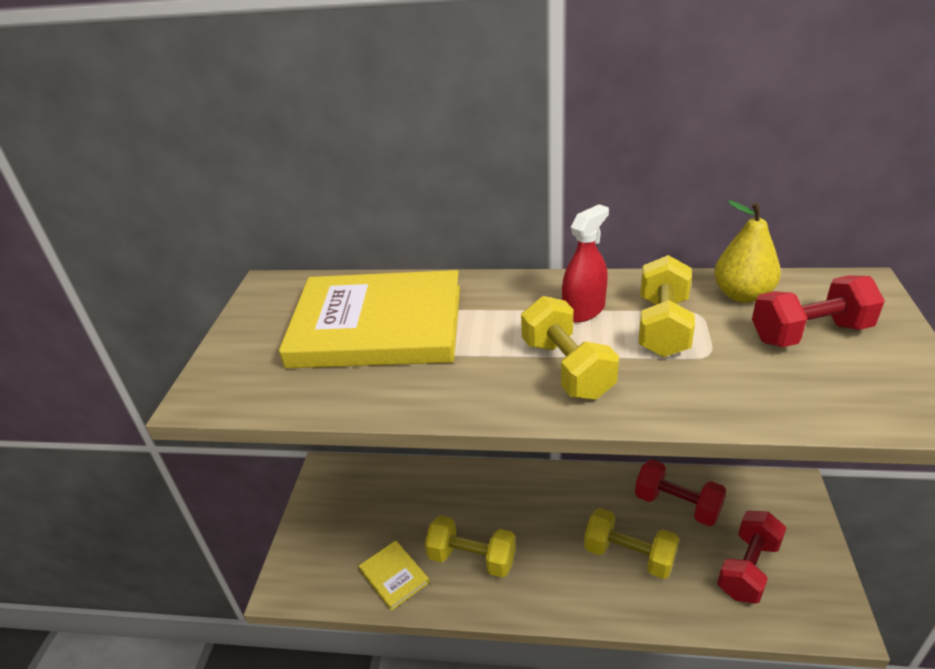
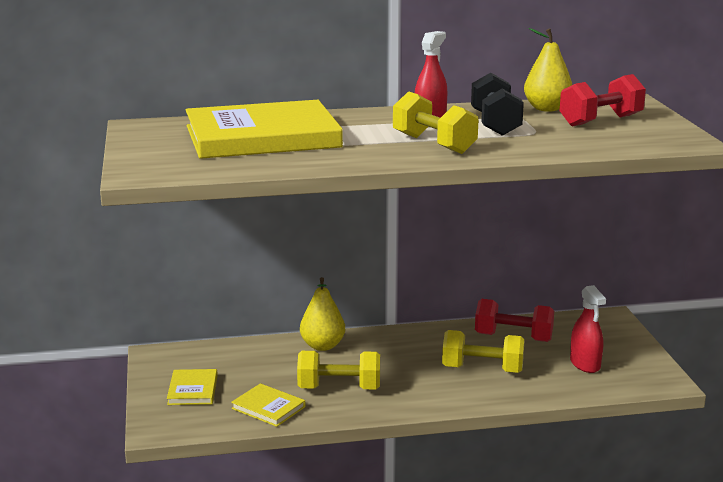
camera: 20 degrees left, 15 degrees down
(336, 532) = (193, 390): none -> yellow book
(478, 484) = (322, 346): none -> yellow pear
(662, 327) = (495, 124): yellow dumbbell -> black dumbbell
(748, 568) = (585, 364): red dumbbell -> red spray bottle

